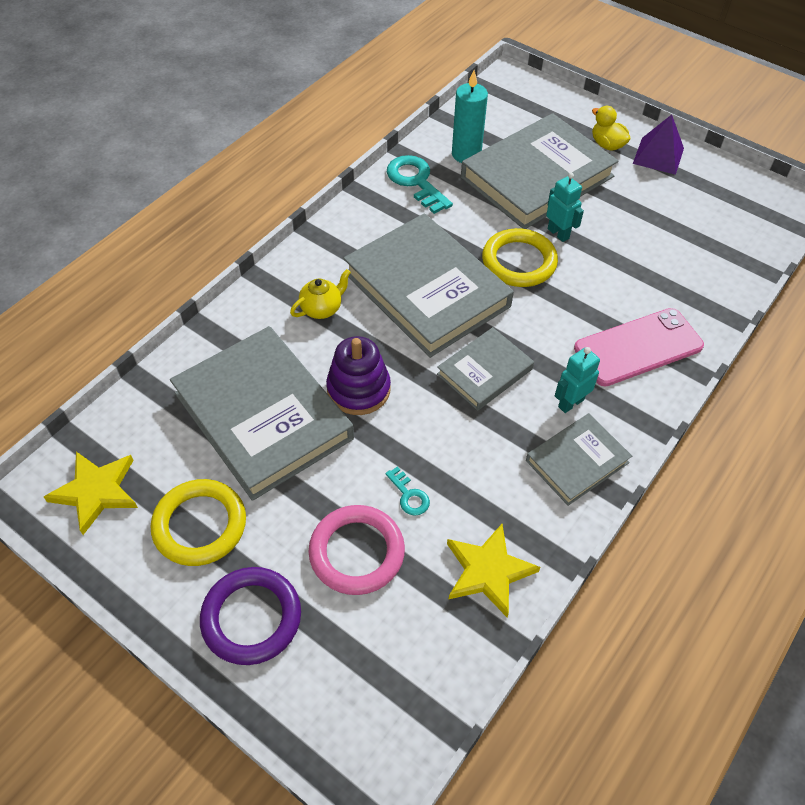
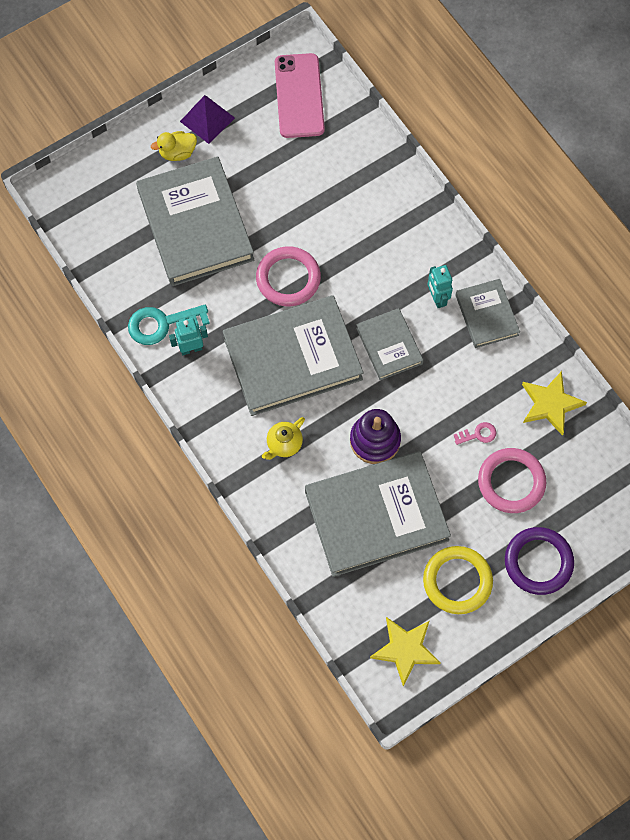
camera: 70 degrees left, 15 degrees up
(322, 309) = (284, 444): yellow teapot -> yellow teapot turned 120 degrees counterclockwise
(409, 495) = (478, 434): turquoise key -> pink key
(466, 154) = (143, 270): turquoise candle -> none
(519, 262) = (288, 278): yellow ring -> pink ring
(558, 233) = (268, 236): turquoise robot -> turquoise robot (191, 349)
(638, 347) = (403, 231): pink phone -> pink phone (299, 96)

